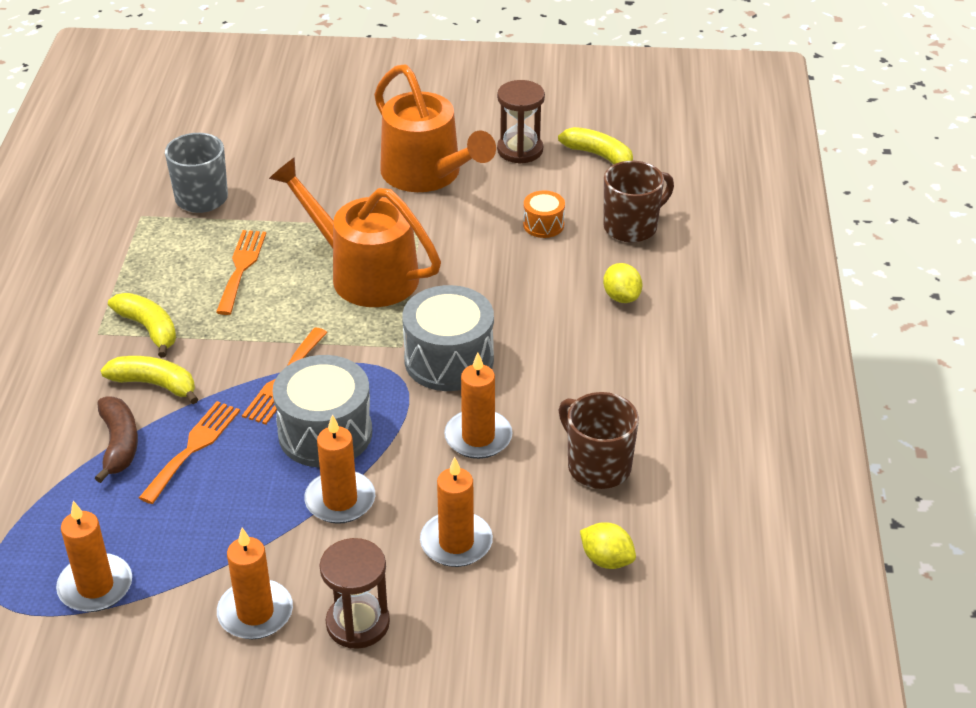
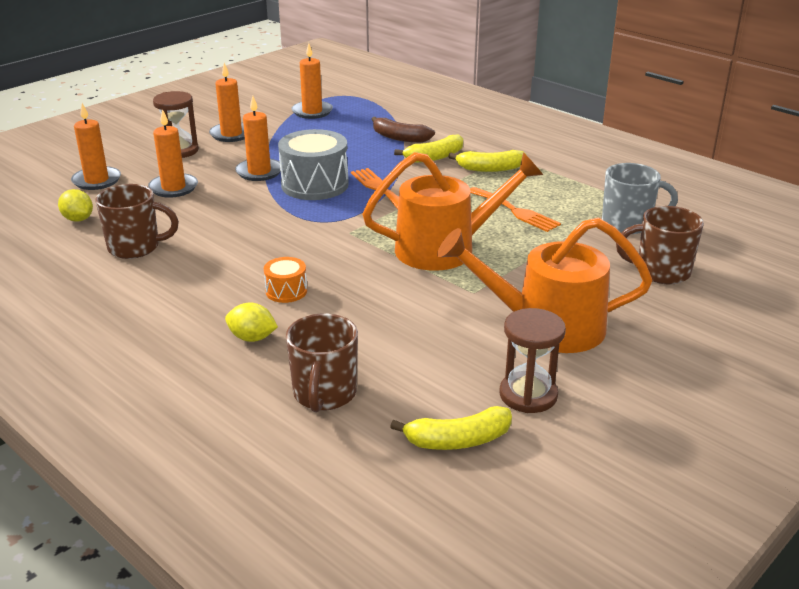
camera: 130 degrees right, 10 degrees down
(193, 448) = (365, 152): orange fork -> none
(277, 154) = (661, 272): none -> brown mug
(449, 360) = (308, 241): grey drum -> none
(478, 437) = (229, 223): orange candle -> orange candle (97, 180)
(543, 225) = (395, 349): orange drum -> orange drum (286, 291)
(606, 560) = (78, 219): yellow lemon -> yellow lemon turned 60 degrees clockwise

